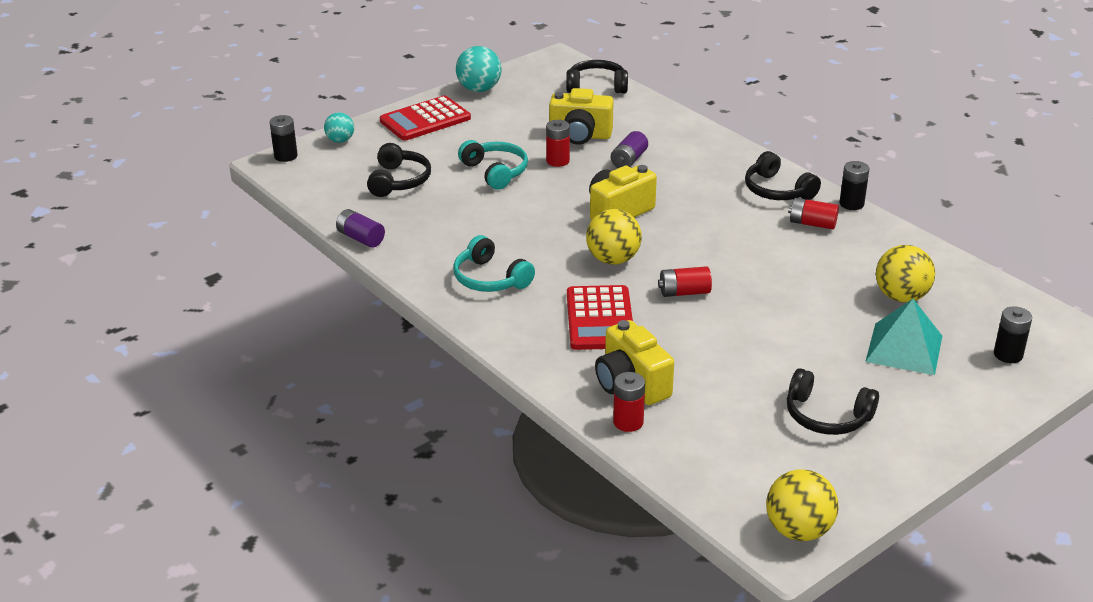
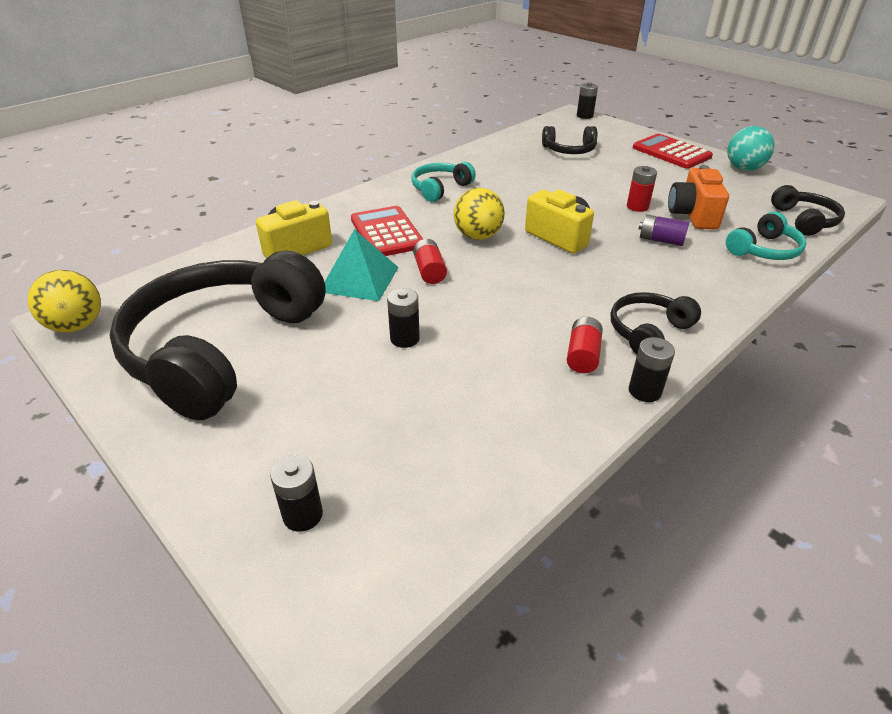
camera: 85 degrees right, 5 degrees up
(340, 140) = (617, 128): turquoise ball -> none
(360, 238) = (485, 145): purple battery -> none
(495, 172) = (602, 182): turquoise headphones -> turquoise headphones (764, 250)
(580, 136) = (692, 215): yellow camera -> orange camera
(600, 319) = (386, 233): red calculator -> red calculator turned 75 degrees clockwise
(628, 422) = (247, 247): red battery -> none
(799, 309) = (405, 338): none -> black battery
(826, 416) = (223, 349): black headphones -> black headphones, size x2.22
(901, 297) = (434, 420): yellow ball -> none
(904, 348) = (327, 413): turquoise pyramid -> turquoise pyramid (359, 279)

